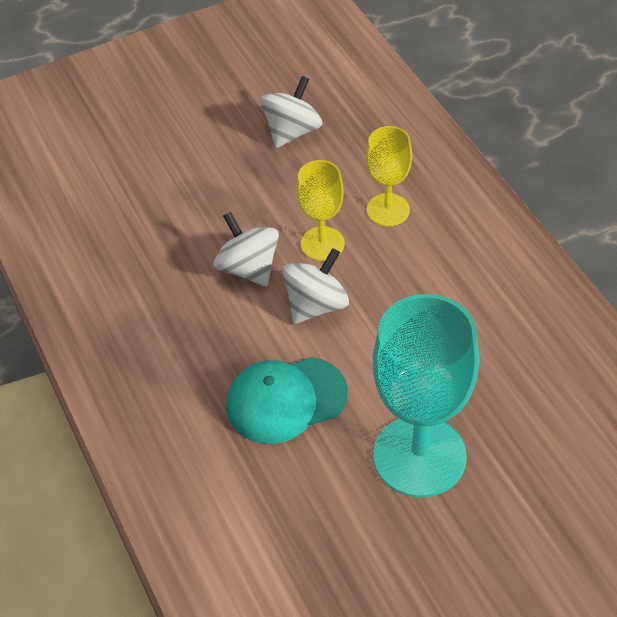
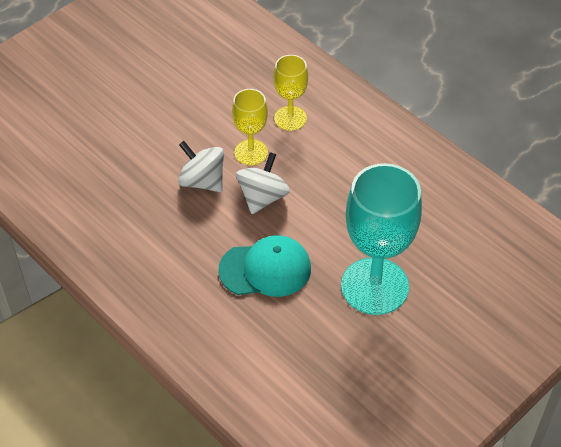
camera: 20 degrees left, 0 degrees up
(286, 400) = (265, 269): turquoise cap -> turquoise cap turned 150 degrees counterclockwise
(292, 131) = (197, 74): white spinning top -> none

